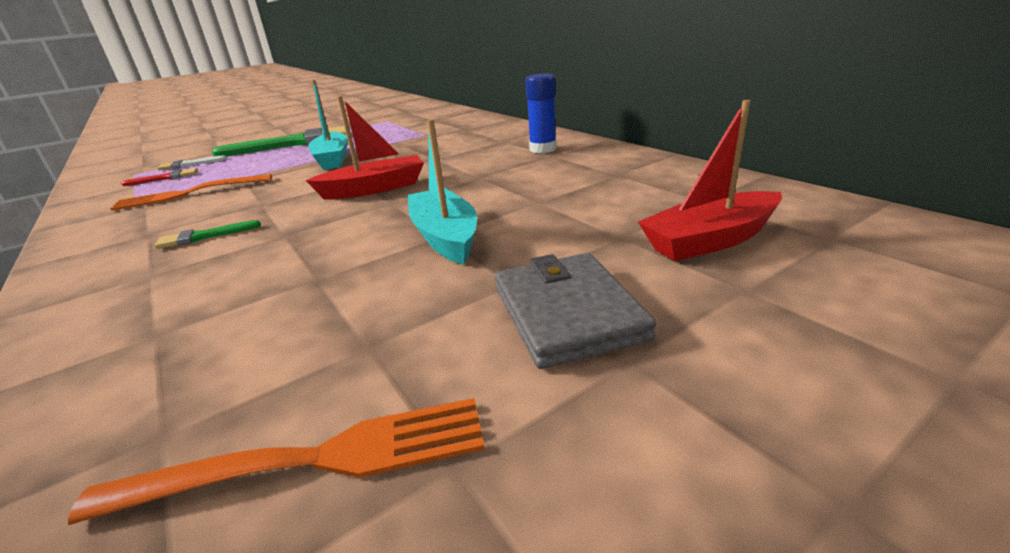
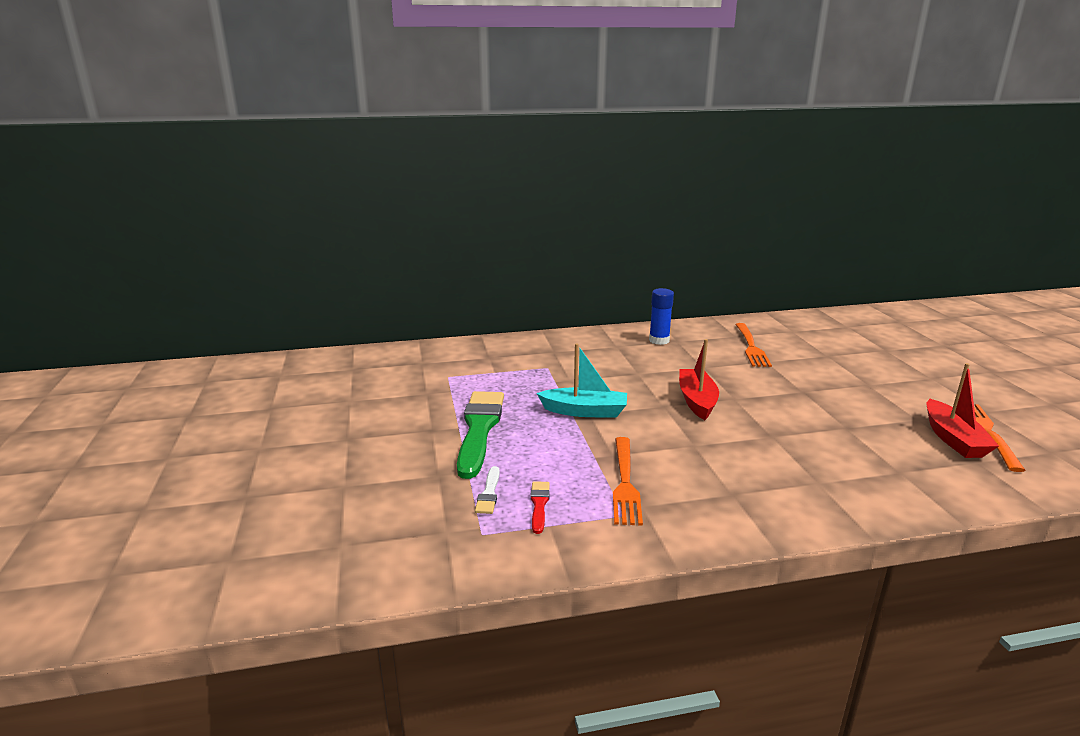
camera: 70 degrees left, 5 degrees down
(204, 236) = (756, 466): green brush -> none
(445, 237) = (805, 390): turquoise boat -> none
(567, 313) = (897, 380): grey wallet -> none
(585, 187) = (751, 347): none -> orange fork
(710, 240) = (840, 343): red boat -> red boat (953, 439)

